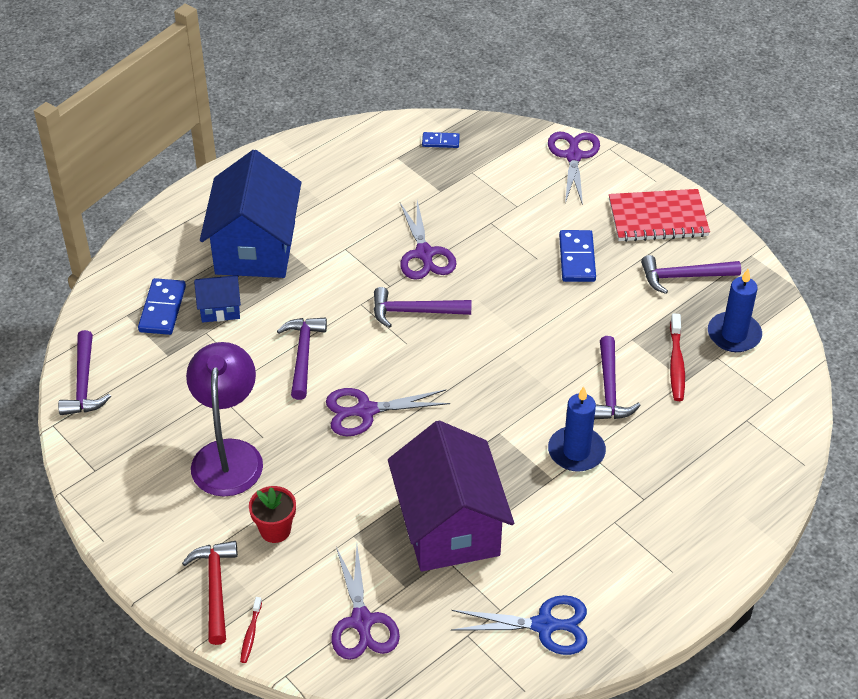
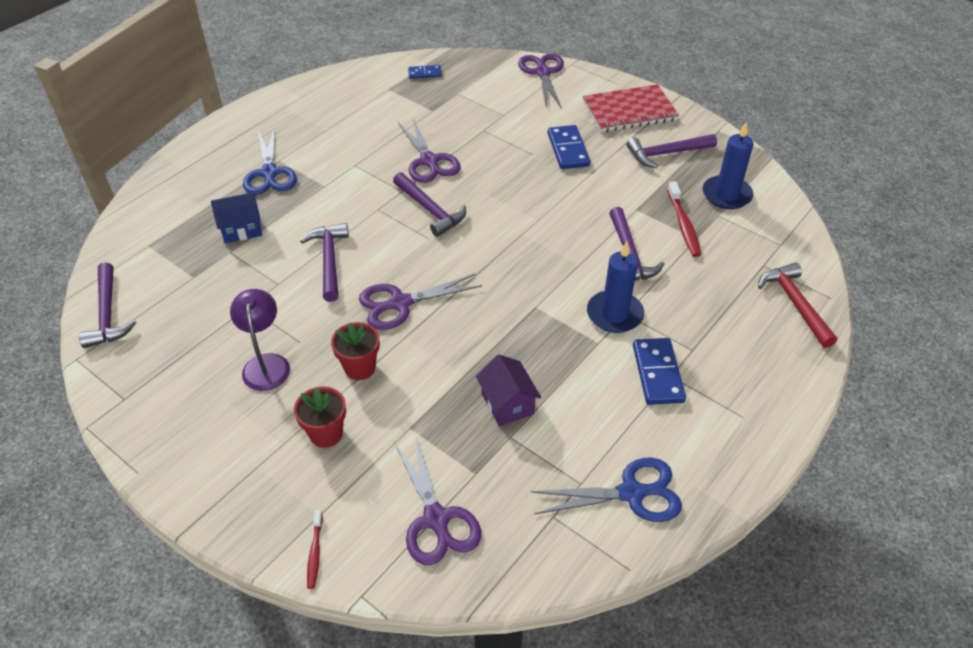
camera: 10 degrees left, 0 degrees up
(162, 309) = (184, 236): blue domino -> blue domino (657, 373)
(215, 588) = (268, 507): red hammer -> red hammer (795, 304)
(228, 455) = (266, 364): purple lamp -> purple lamp, size x0.63
(255, 248) = (269, 173): blue house -> blue scissors
(316, 471) = (360, 368): none -> red flower pot
(414, 312) = (430, 210): purple hammer -> purple hammer turned 120 degrees counterclockwise
(449, 526) = (507, 403): purple house -> purple house, size x0.46

